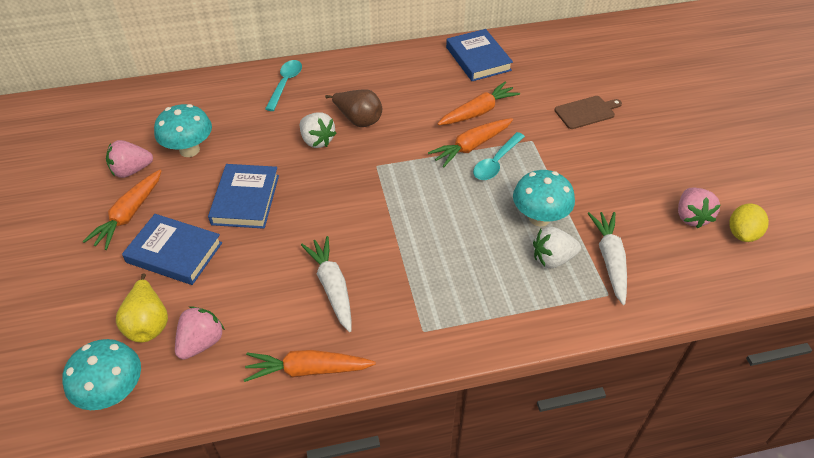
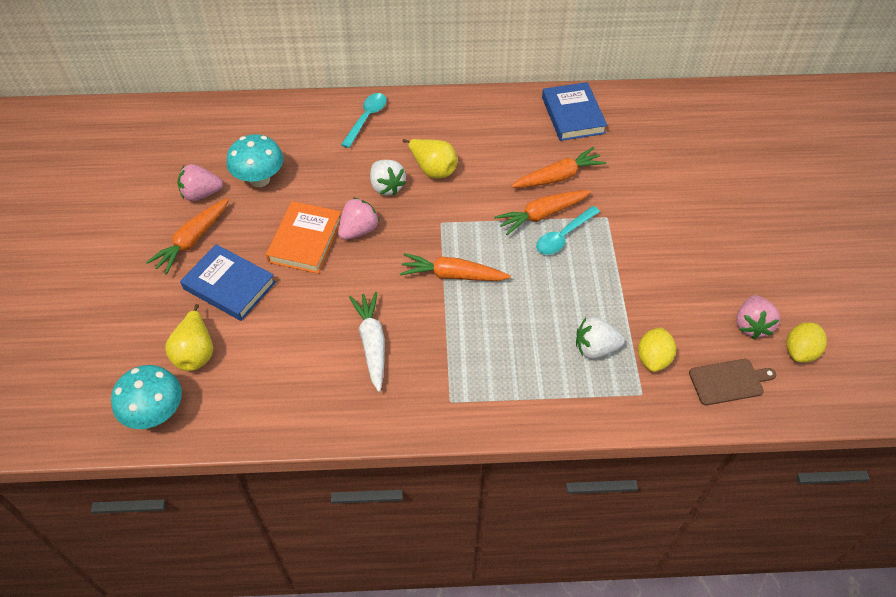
camera: 10 degrees right, 5 degrees up
(201, 342) = (241, 379): pink strawberry -> pink strawberry (358, 230)
(245, 199) = (305, 240): blue book -> orange book
(308, 370) = (334, 421): orange carrot -> orange carrot (453, 275)
(358, 120) = (433, 169): brown pear -> yellow pear
(539, 218) = (592, 303): turquoise mushroom -> none
(586, 112) = (673, 192): brown cutting board -> brown cutting board (728, 381)
(610, 260) = (653, 358): white carrot -> yellow lemon

